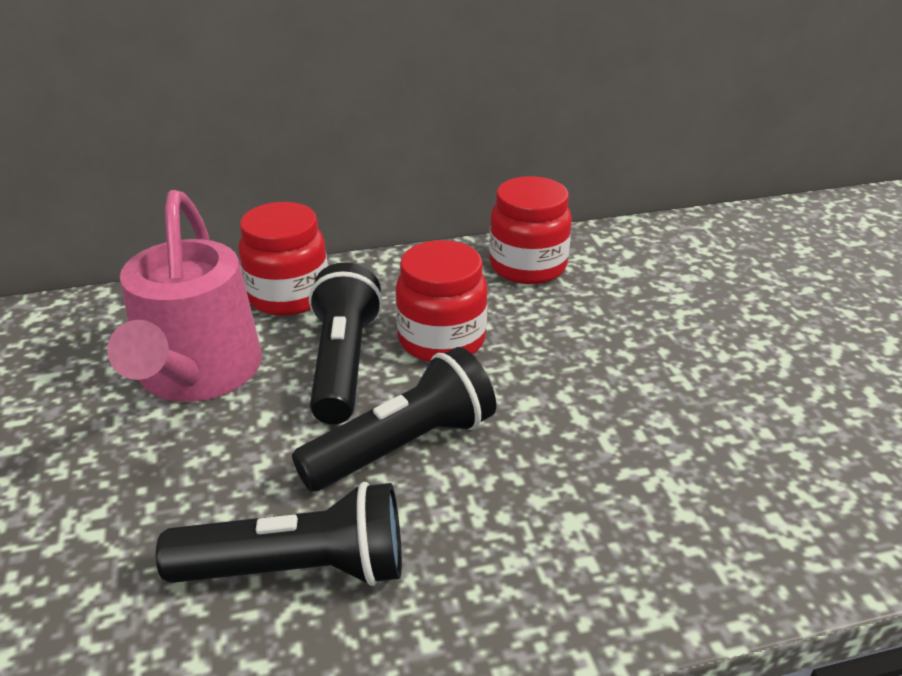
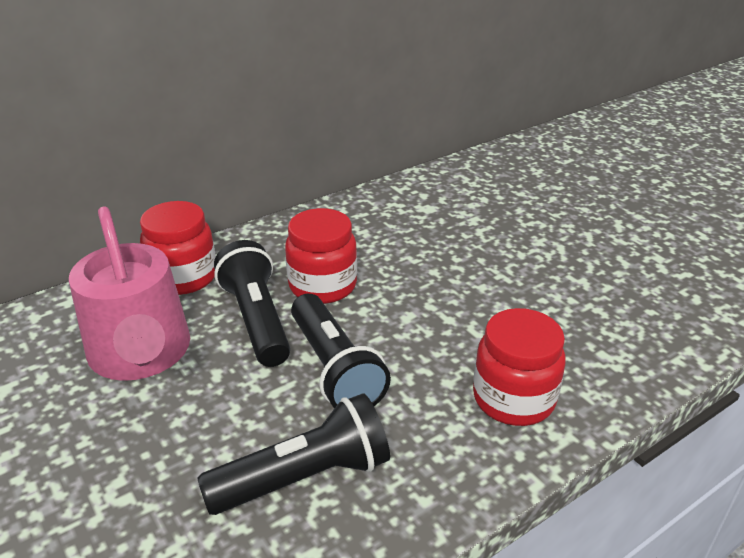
camera: 20 degrees left, 0 degrees up
(403, 446) = (335, 369): black flashlight -> black flashlight turned 120 degrees clockwise
(528, 266) = (358, 218): red jar -> red jar (513, 399)

